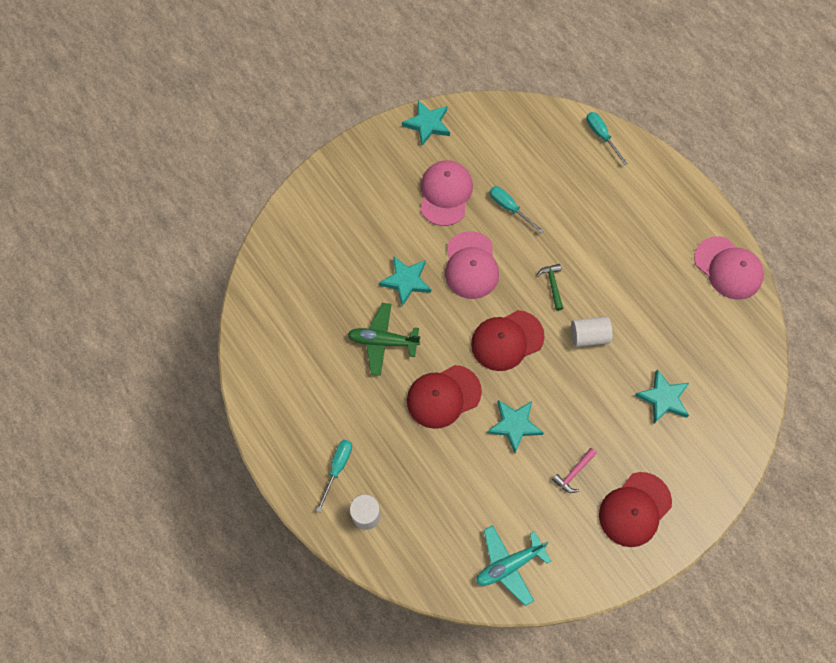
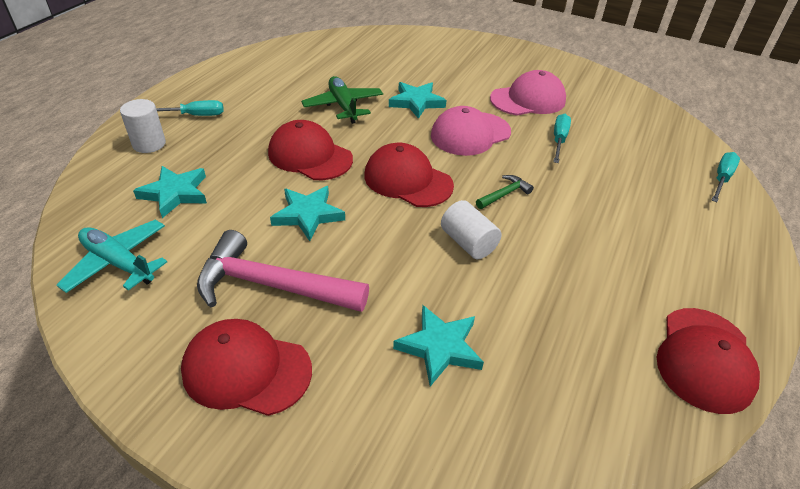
camera: 60 degrees right, 25 degrees down
(427, 124) = (583, 73): turquoise star -> turquoise star (175, 193)
(573, 473) = (272, 285): pink hammer -> pink hammer, size x2.25
(728, 268) = (704, 359): pink cap -> red cap

